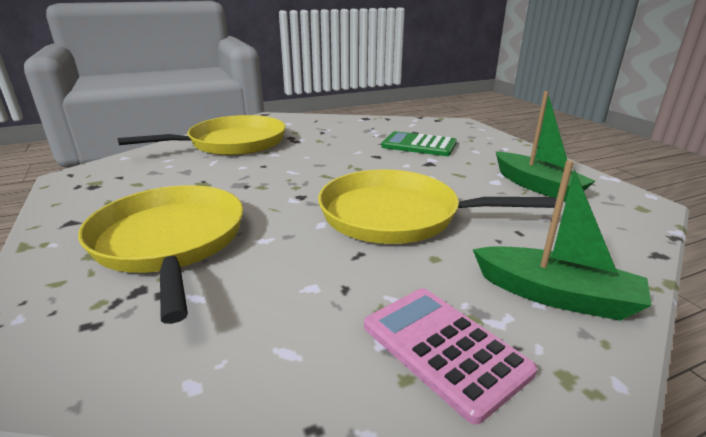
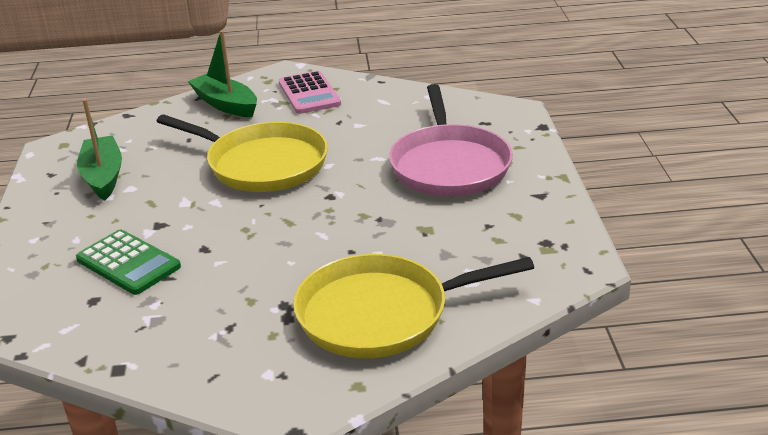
camera: 160 degrees left, 5 degrees up
(170, 242) = (449, 165): yellow pan -> pink pan

